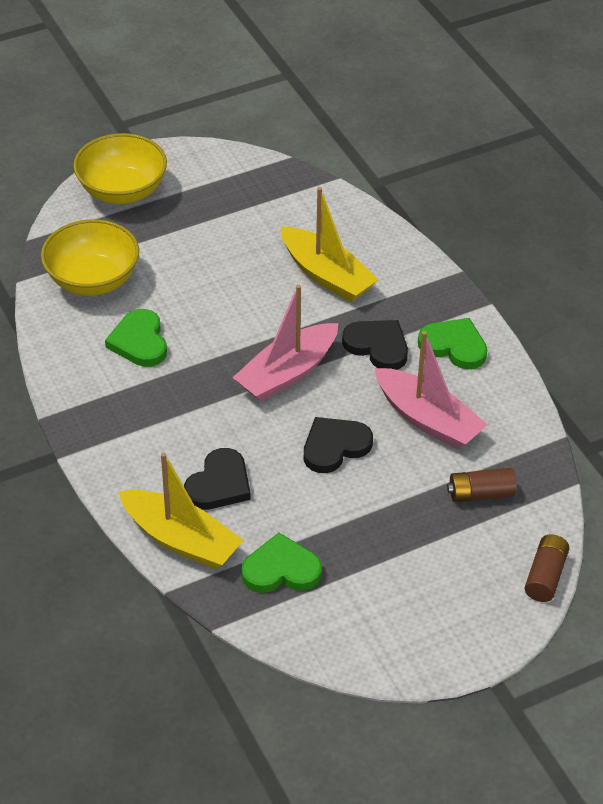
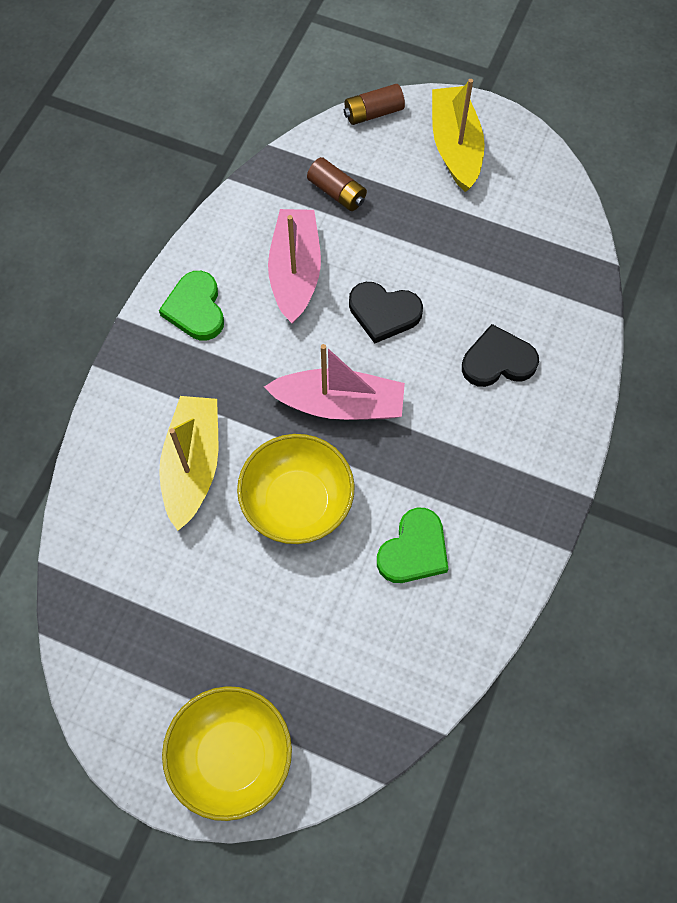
camera: 130 degrees left, 20 degrees up
(93, 280) = (378, 663): yellow bowl -> yellow bowl (297, 502)
(181, 540) = (571, 344): yellow boat -> yellow boat (455, 147)
(281, 569) = (528, 262): green heart -> none
(377, 346) = (246, 362): black heart -> none

